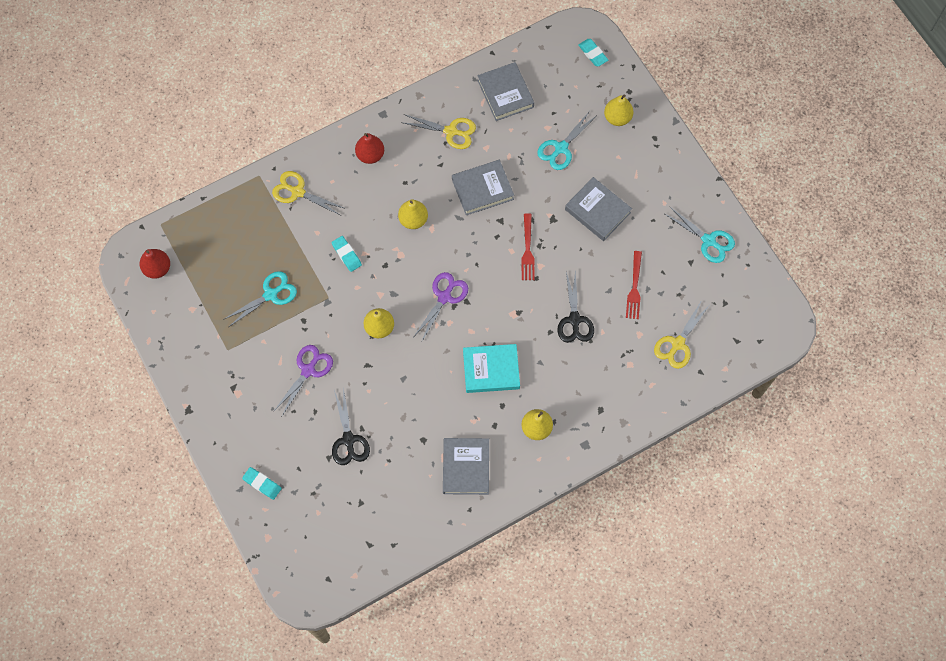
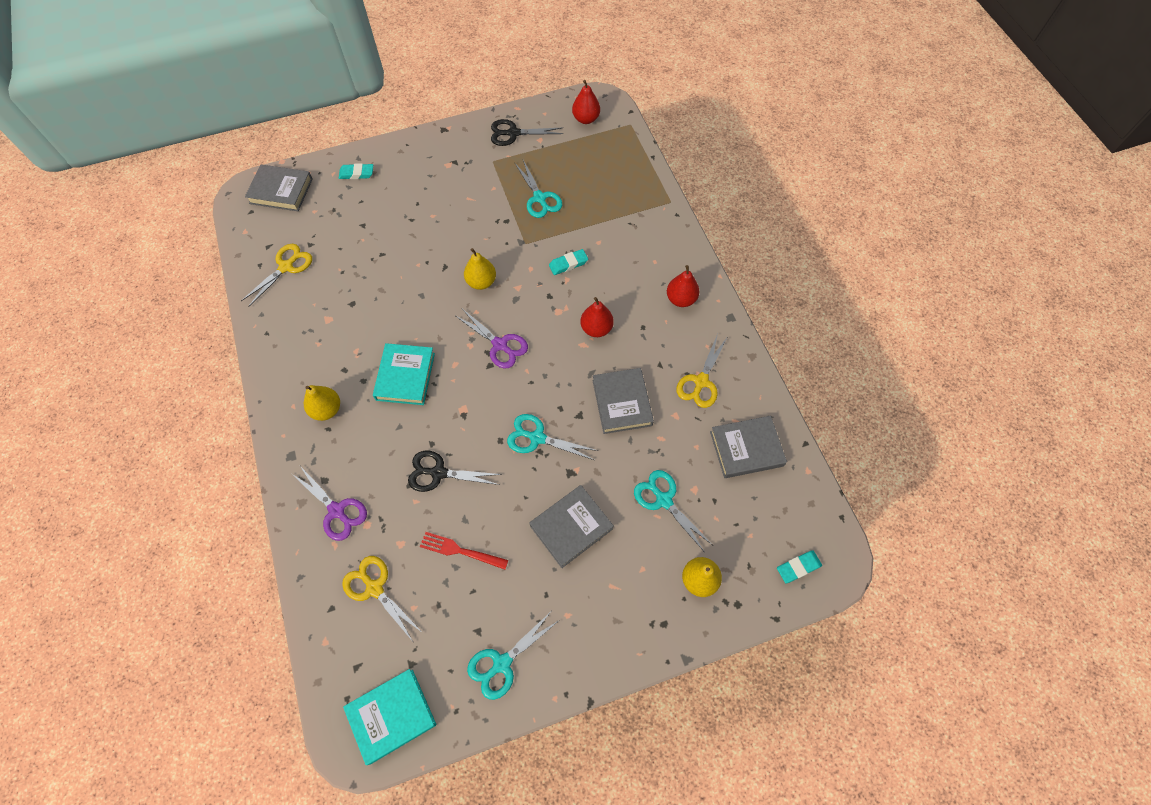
camera: 100 degrees right, 5 degrees down
(262, 484) = (356, 174): turquoise eraser -> turquoise eraser turned 45 degrees clockwise
(297, 192) = (647, 231): yellow scissors -> yellow scissors (286, 266)
(308, 370) = (454, 219): purple scissors -> purple scissors (337, 511)
(348, 440) = (374, 242): black scissors -> black scissors (513, 133)
(413, 220) = (596, 328): yellow pear -> red pear
(466, 467) = (310, 336): grey book -> grey book (281, 191)
(527, 250) = (537, 437): red fork -> turquoise scissors
(762, 307) = (391, 716): none -> turquoise book

